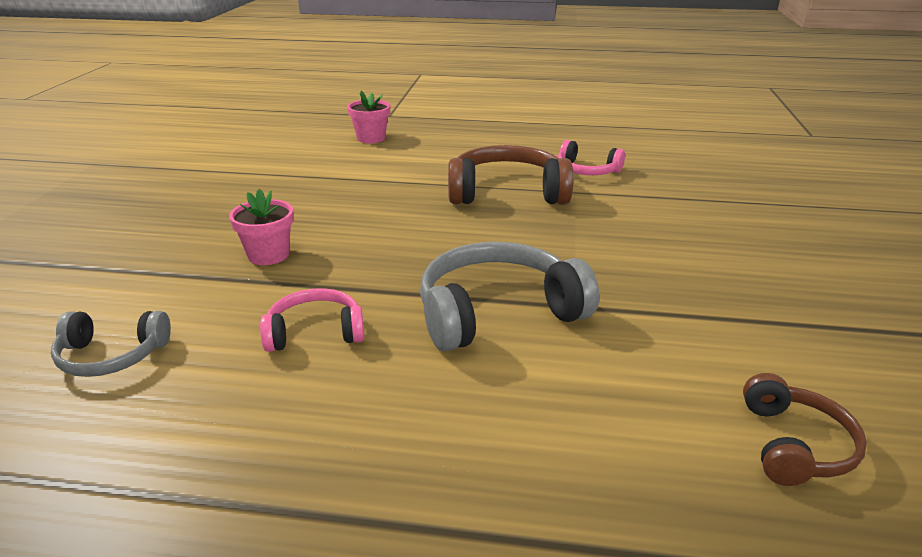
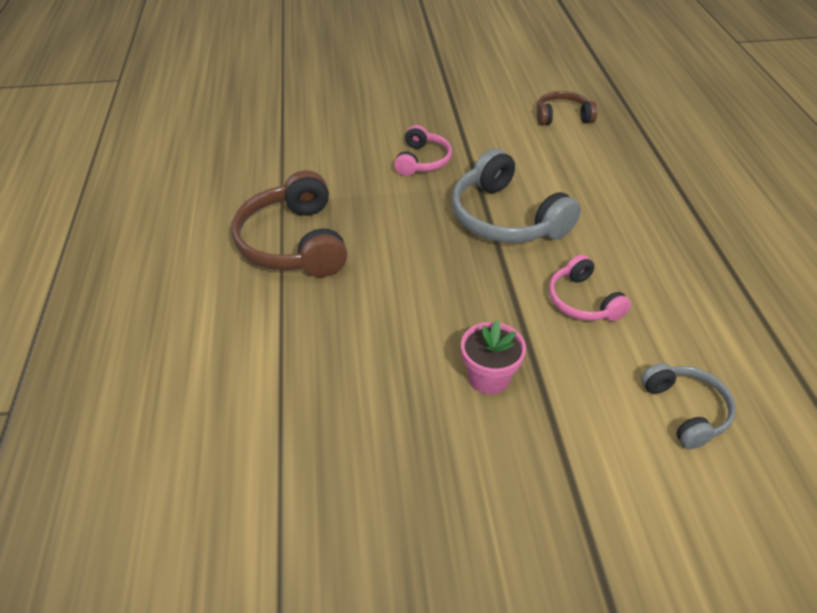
camera: 105 degrees left, 15 degrees up
(371, 138) = (124, 402): pink flower pot -> none
(586, 171) = (226, 198): pink headphones -> pink headphones (422, 161)

